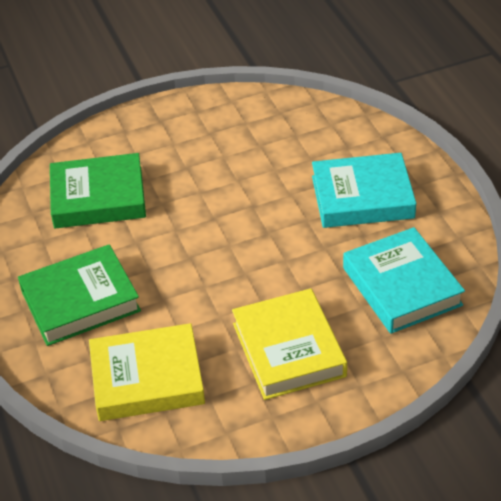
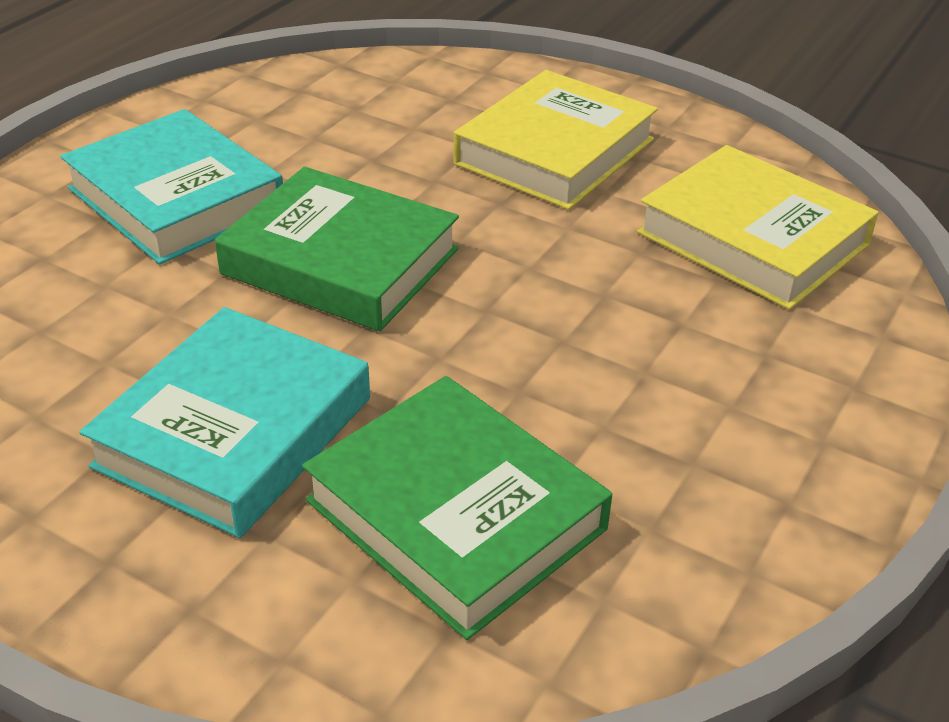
camera: 130 degrees left, 5 degrees down
(80, 301) = (719, 381): green book -> green book (340, 262)
(401, 286) = (345, 111): turquoise book -> turquoise book (235, 432)

